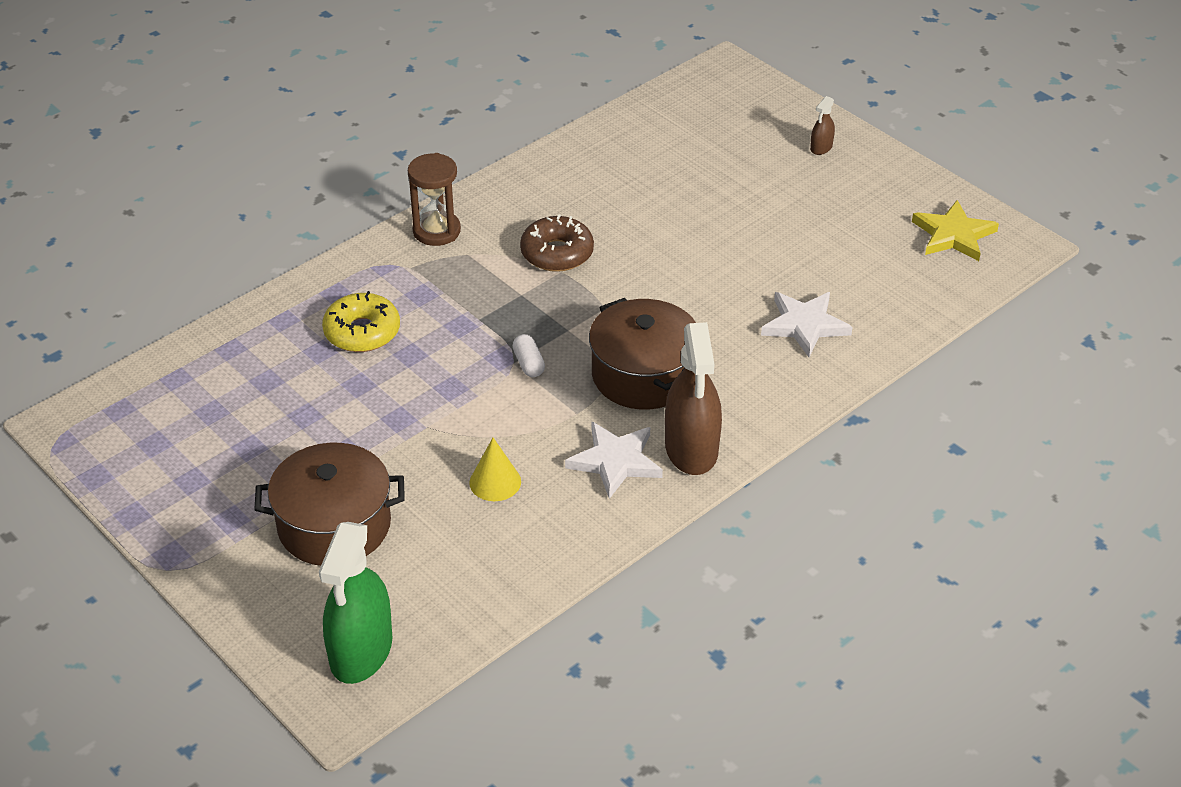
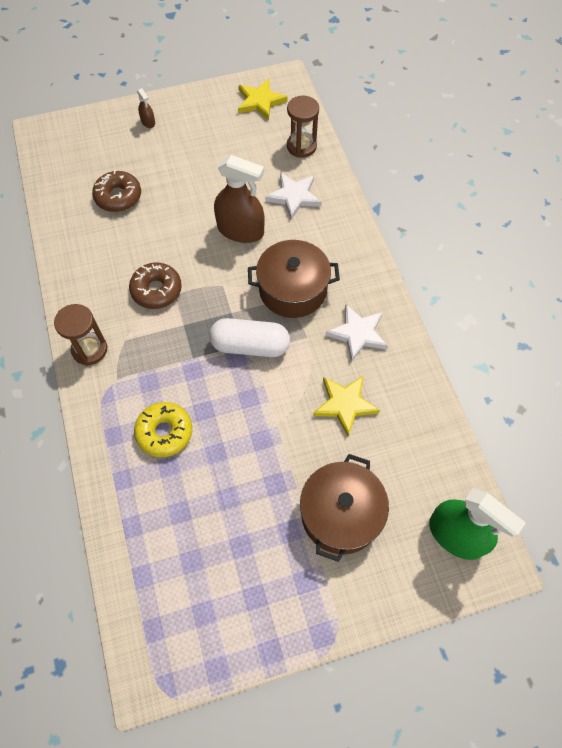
camera: 65 degrees left, 20 degrees up
(495, 482) = (345, 404): yellow cone -> yellow star
(529, 364) = (250, 346): white capsule -> white capsule, size x2.15
(676, 169) = (118, 197): none -> brown donut
(691, 448) = (365, 292): brown spray bottle -> brown spray bottle (240, 230)
(904, 303) = (301, 146): none -> brown hourglass

